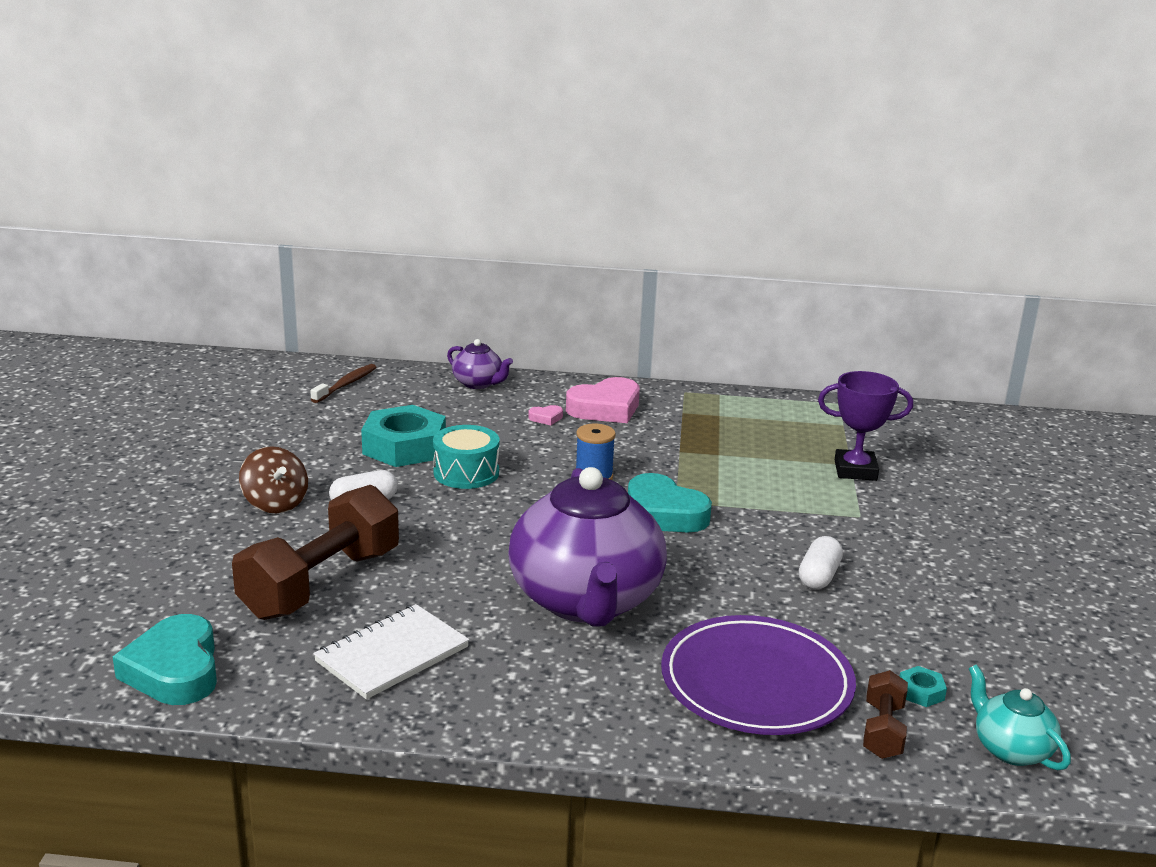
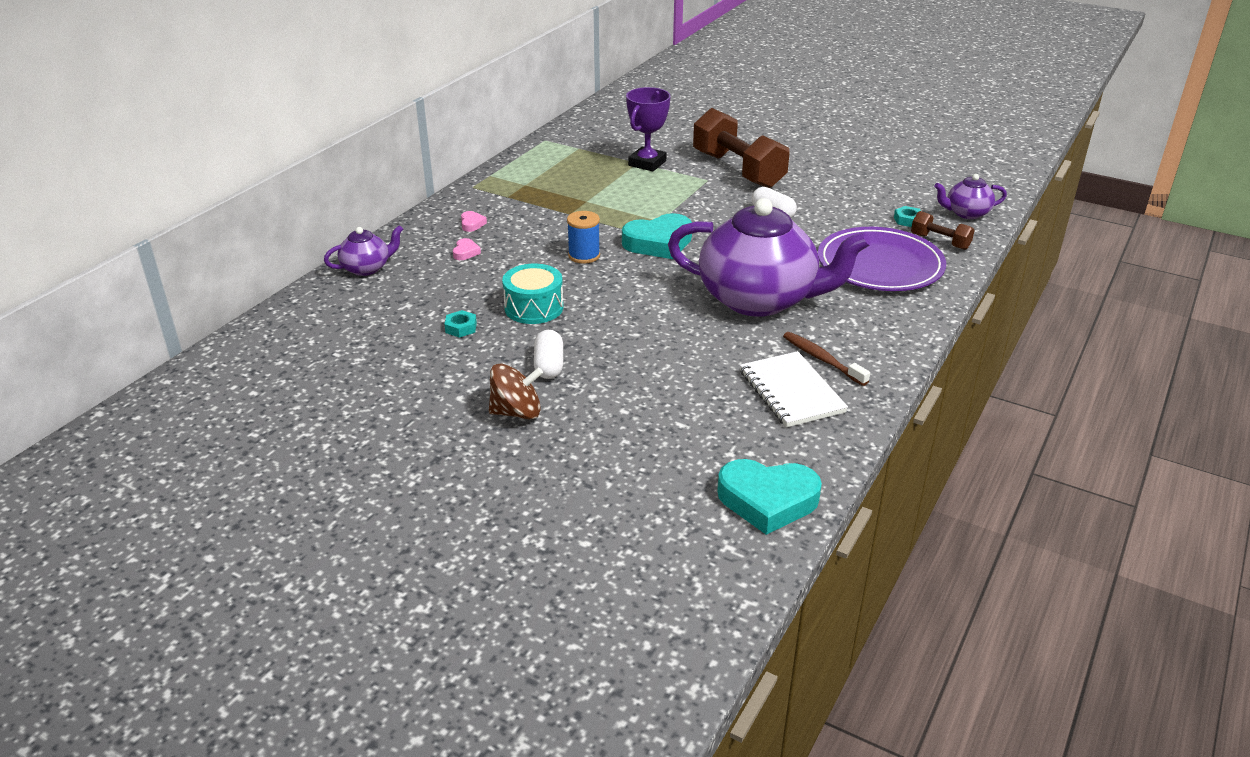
camera: 65 degrees left, 10 degrees up
(321, 584) = (672, 408): brown dumbbell -> brown dumbbell (738, 170)
(346, 384) = (297, 336): brown toothbrush -> brown toothbrush (822, 359)
(404, 447) = (461, 328): turquoise nut -> turquoise nut, size x0.41
(605, 408) = (472, 224): pink heart -> pink heart, size x0.43
(1010, 749) = (966, 213): turquoise teapot -> purple teapot

